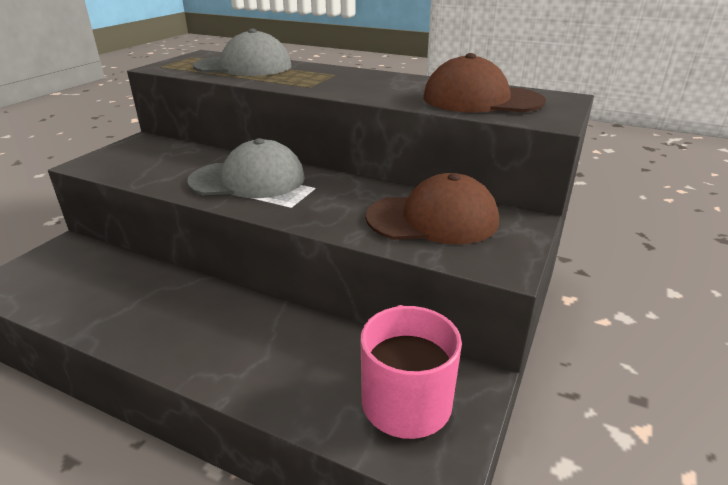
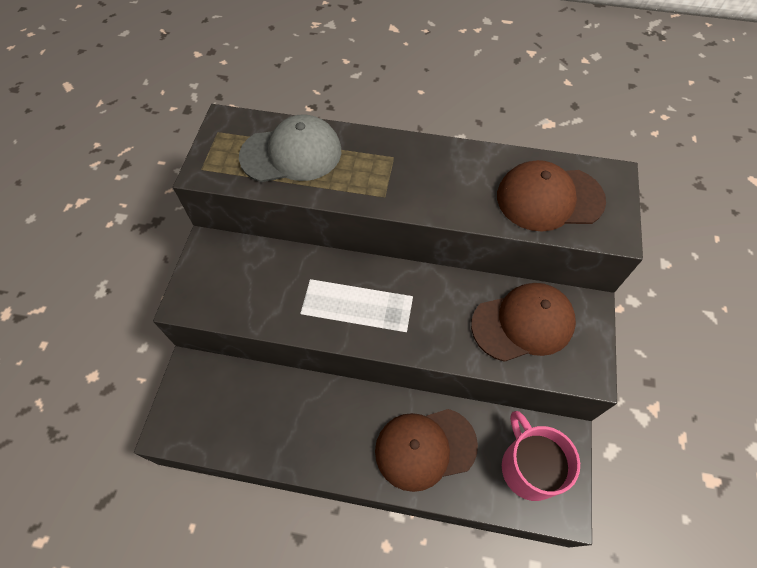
camera: 15 degrees left, 30 degrees up
(248, 179) = (350, 297): grey cap -> none
(271, 352) = (425, 448): none -> brown cap

